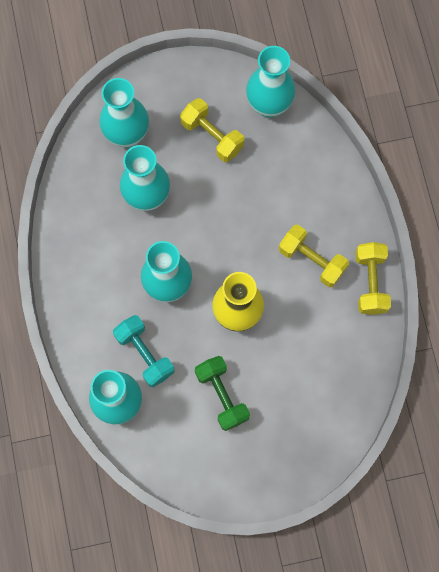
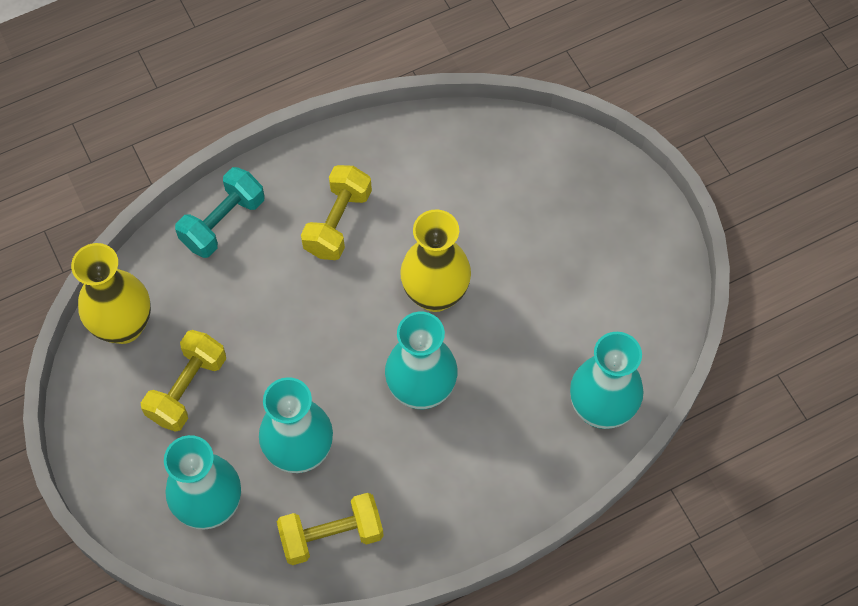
camera: 105 degrees left, 10 degrees down
(144, 354) = (525, 394): turquoise dumbbell -> turquoise dumbbell (223, 222)
(222, 395) = (549, 286): green dumbbell -> none
(269, 105) = (124, 326): turquoise vase -> yellow vase
(370, 282) = (349, 150): yellow dumbbell -> yellow dumbbell (331, 535)

